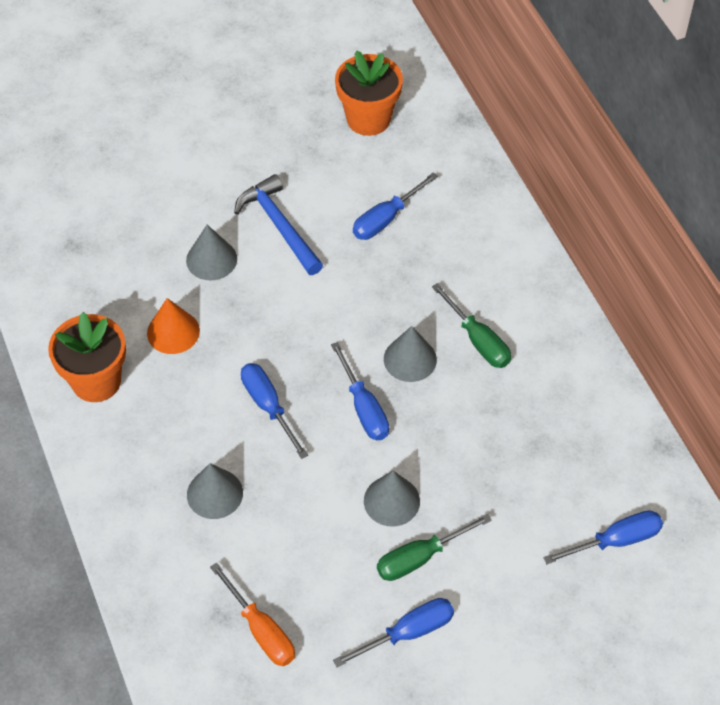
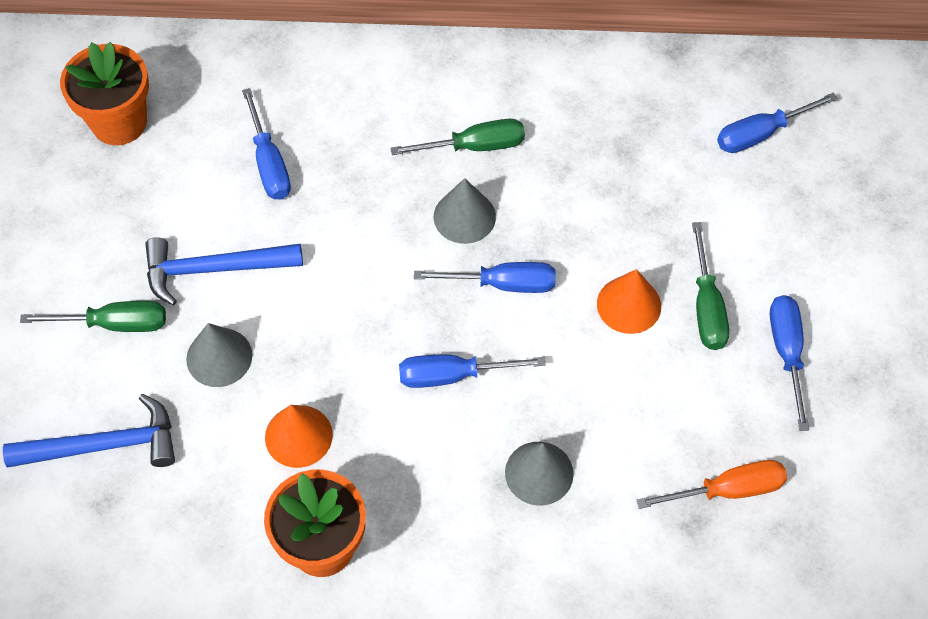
camera: 65 degrees left, 5 degrees up
(114, 226) = (104, 445): none -> blue hammer
(207, 190) = (115, 324): none -> green screwdriver
(391, 501) = (629, 305): grey cone -> orange cone
(615, 540) = (761, 134): blue screwdriver -> blue screwdriver turned 120 degrees counterclockwise

